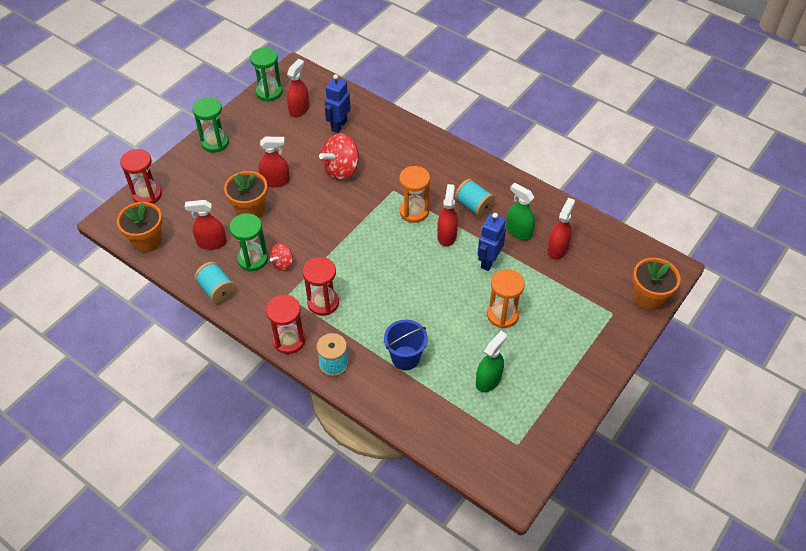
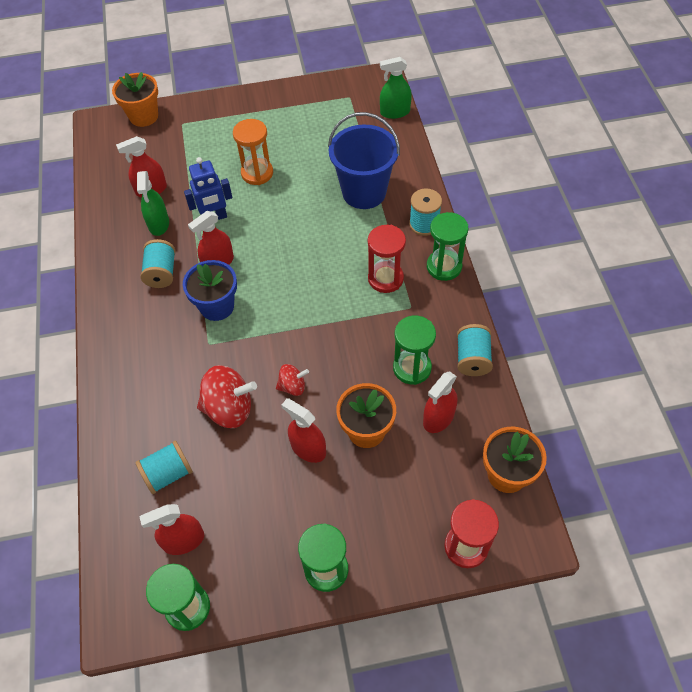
camera: 135 degrees left, 5 degrees up
(212, 243) = (438, 418): red spray bottle -> red spray bottle turned 90 degrees clockwise
(282, 263) = (388, 342): red spinning top -> red spinning top (293, 386)
(289, 340) = (444, 266): red hourglass -> green hourglass
(339, 125) = (168, 474): blue robot -> turquoise spool
(405, 358) = (364, 192): blue bucket -> blue bucket, size x1.55
(414, 212) = (217, 306): orange hourglass -> blue flower pot
(488, 380) = (322, 141): green spray bottle -> green spray bottle (395, 112)

